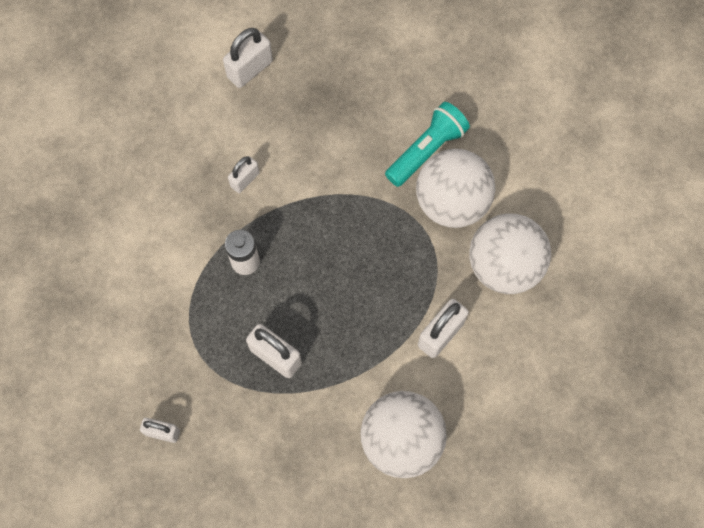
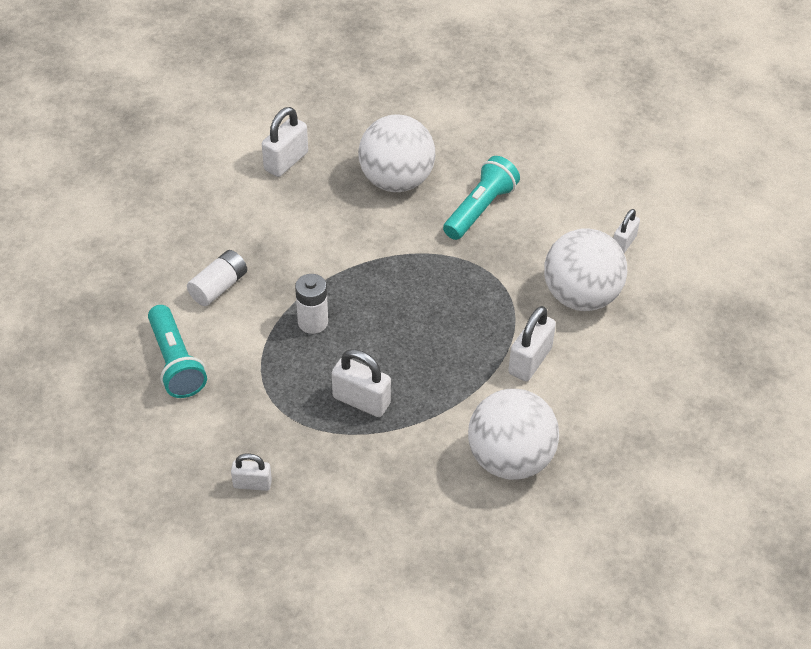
camera: 10 degrees left, 20 degrees down
(113, 289) = (176, 362): none -> turquoise flashlight
(164, 209) = (219, 287): none -> white battery
(245, 180) = (299, 253): white padlock -> white padlock (623, 243)
(451, 203) = (515, 249): white ball -> white ball (396, 180)

